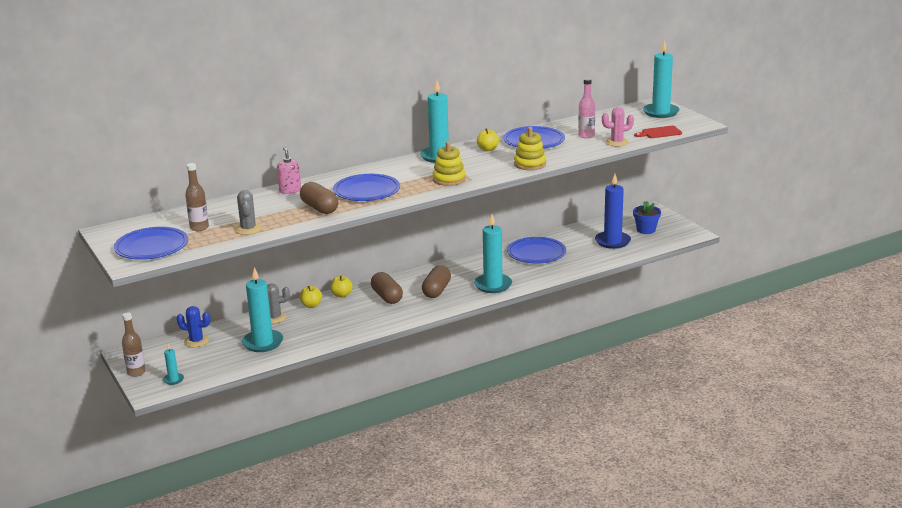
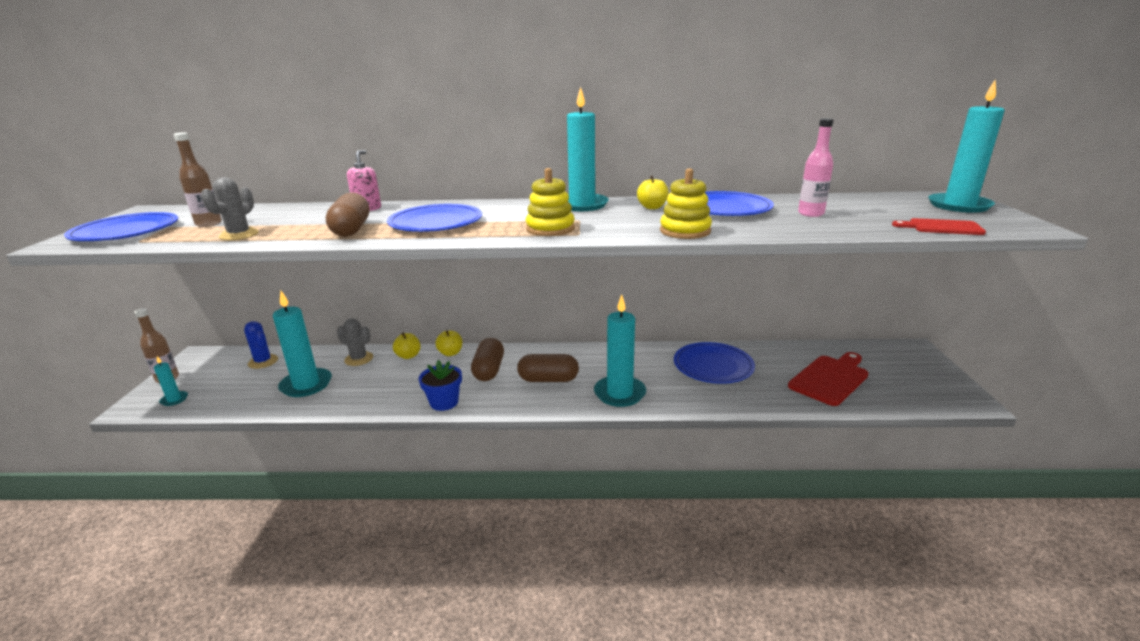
camera: 30 degrees right, 0 degrees up
(436, 290) = (548, 379): brown capsule -> brown capsule turned 45 degrees clockwise
(612, 241) = (830, 378): blue candle -> red cutting board
(617, 142) = (854, 228): pink cactus -> none
(646, 230) = (891, 375): blue flower pot -> blue flower pot (444, 402)

